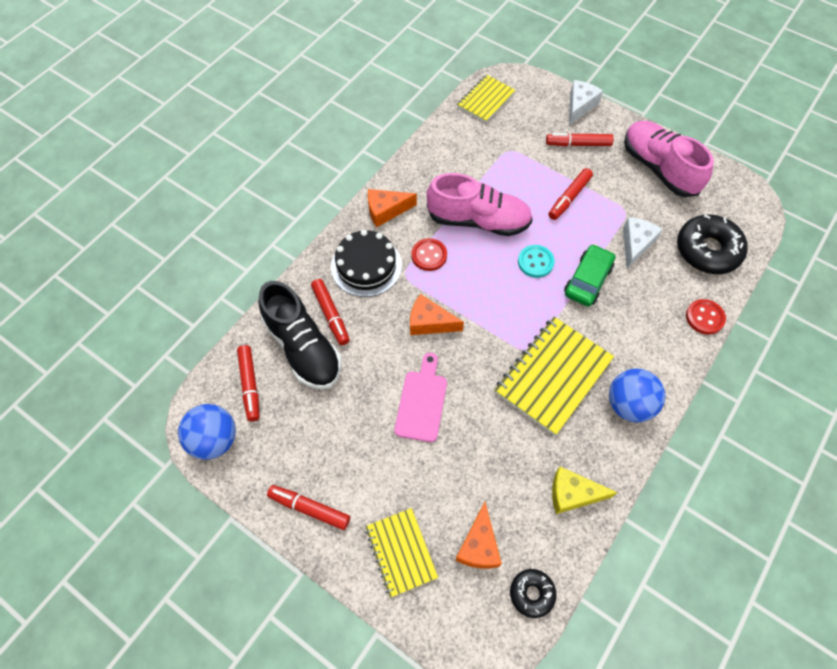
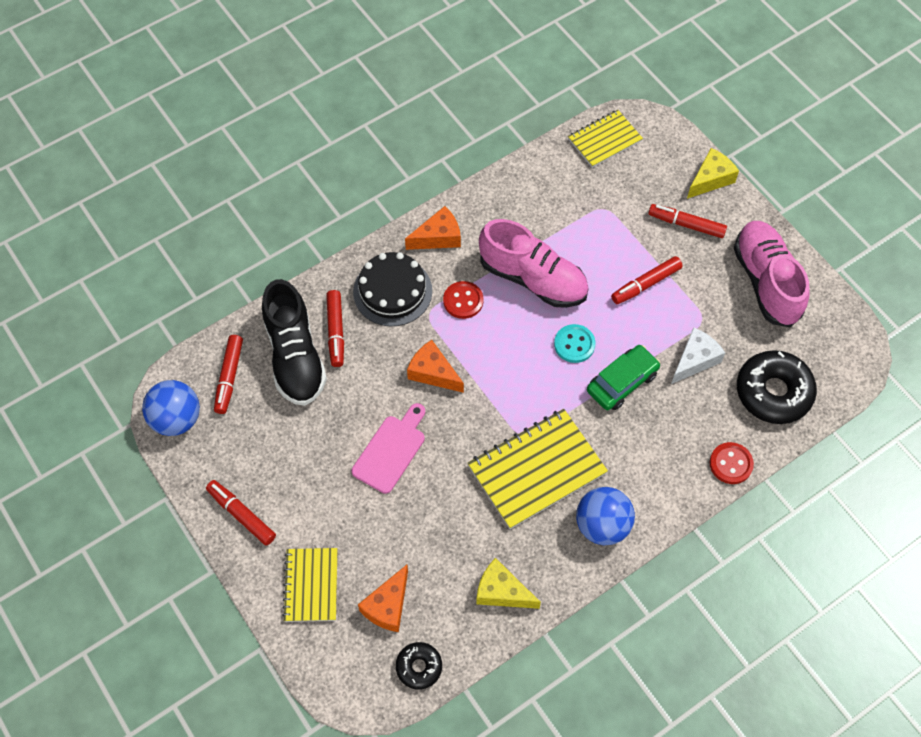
camera: 20 degrees right, 0 degrees up
(386, 211) = (438, 237): orange cheese -> orange cheese turned 150 degrees clockwise
(579, 106) = (710, 179): white cheese -> yellow cheese

